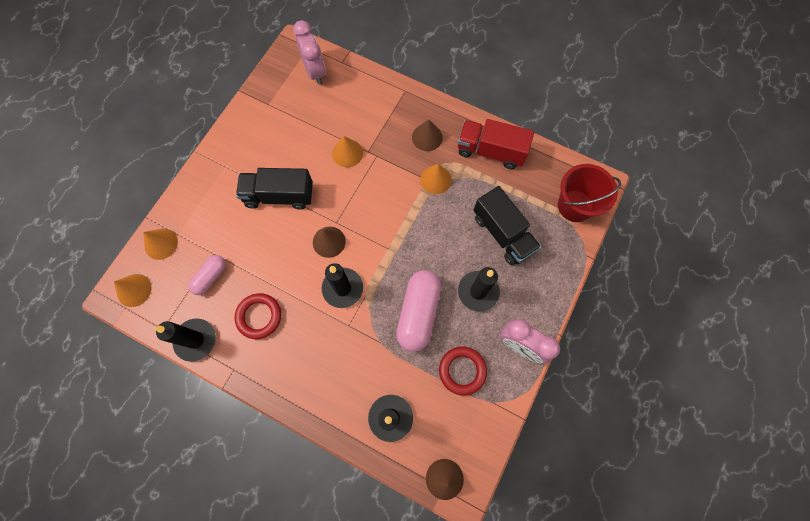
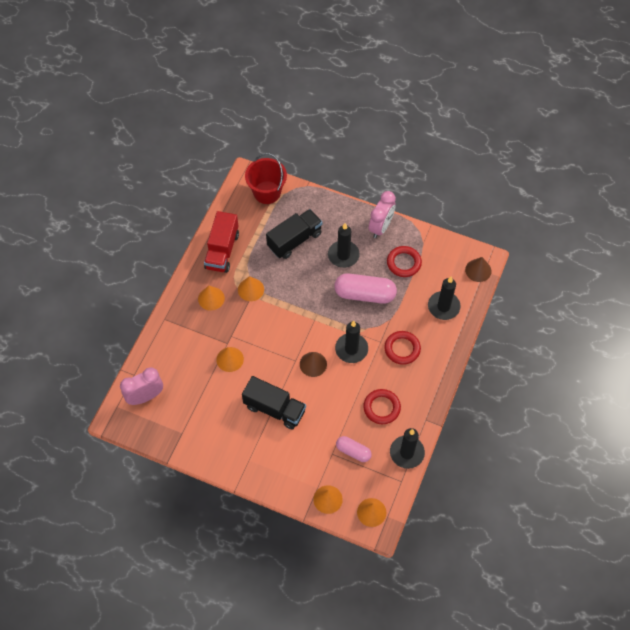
camera: 95 degrees left, 10 degrees down
(279, 196) = (274, 409): black truck -> black truck turned 60 degrees counterclockwise
(335, 352) = (402, 349): none -> red ring
(427, 137) = (211, 298): brown cone -> orange cone

